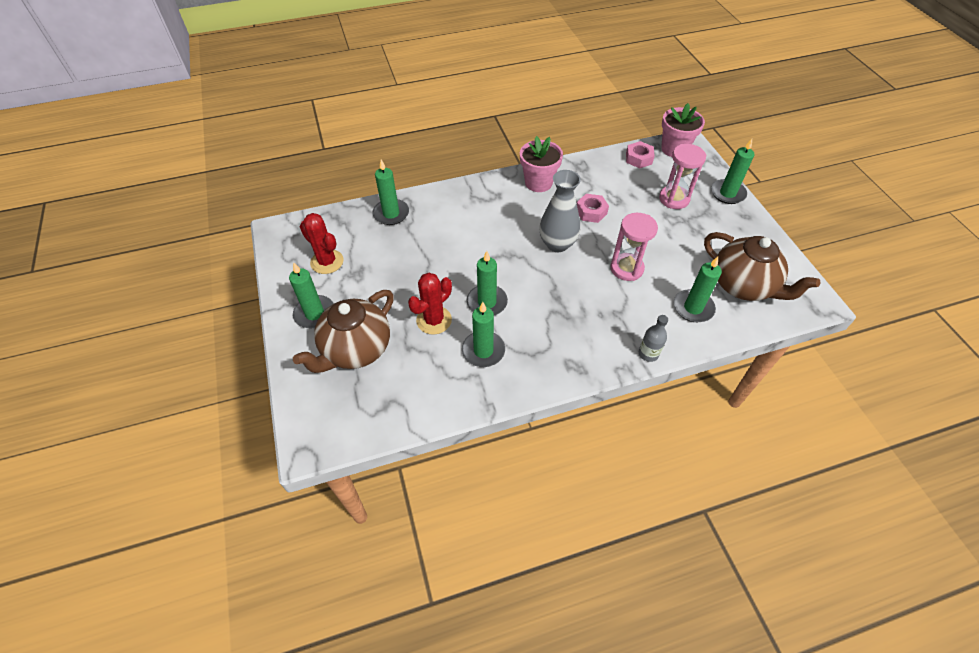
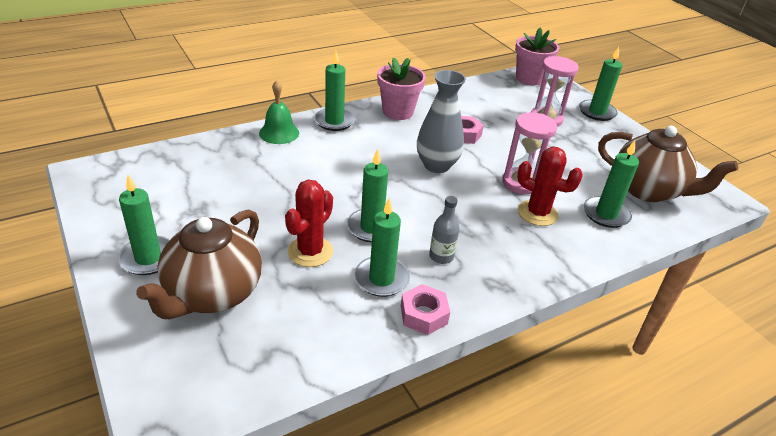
camera: 15 degrees left, 15 degrees down
(327, 262) = (157, 201): red cactus -> red cactus (537, 213)
(391, 214) = (232, 148): green candle -> green candle (334, 121)
(431, 200) = (279, 133): none -> green bell
(638, 158) = (497, 87): pink nut -> pink nut (423, 315)
(648, 354) = (576, 263): grey bottle -> grey bottle (441, 256)

